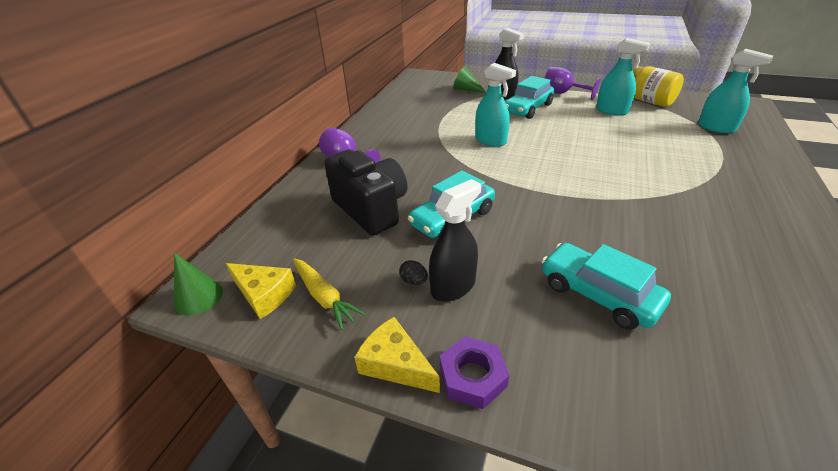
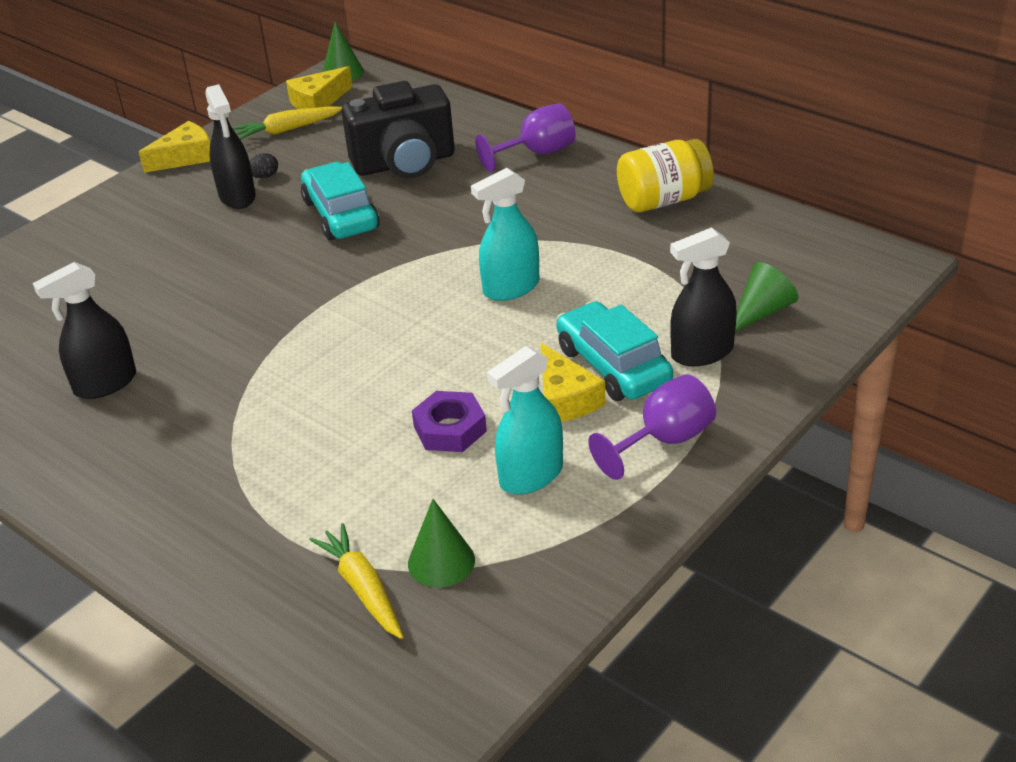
camera: 110 degrees right, 0 degrees up
(472, 376) = (141, 188): purple nut -> purple nut (450, 429)
(559, 113) = (565, 399): none -> yellow cheese
(598, 294) = (150, 275): turquoise car -> none
(648, 101) = (544, 559): yellow jar -> yellow jar (663, 200)
(679, 117) = (441, 561): none -> green cone
(716, 127) = (363, 588): turquoise spray bottle -> yellow carrot
(725, 259) = (105, 384): none -> black spray bottle

